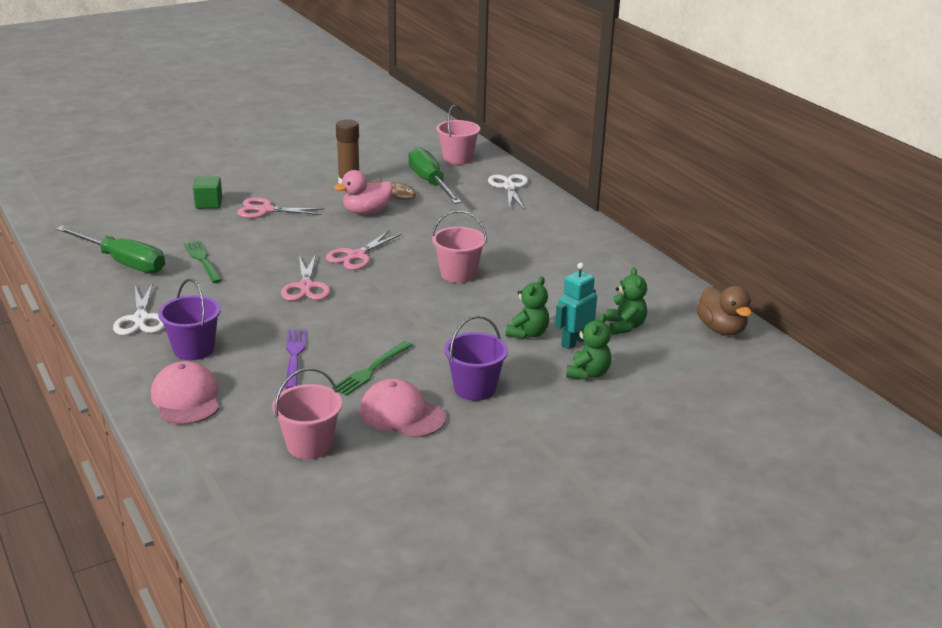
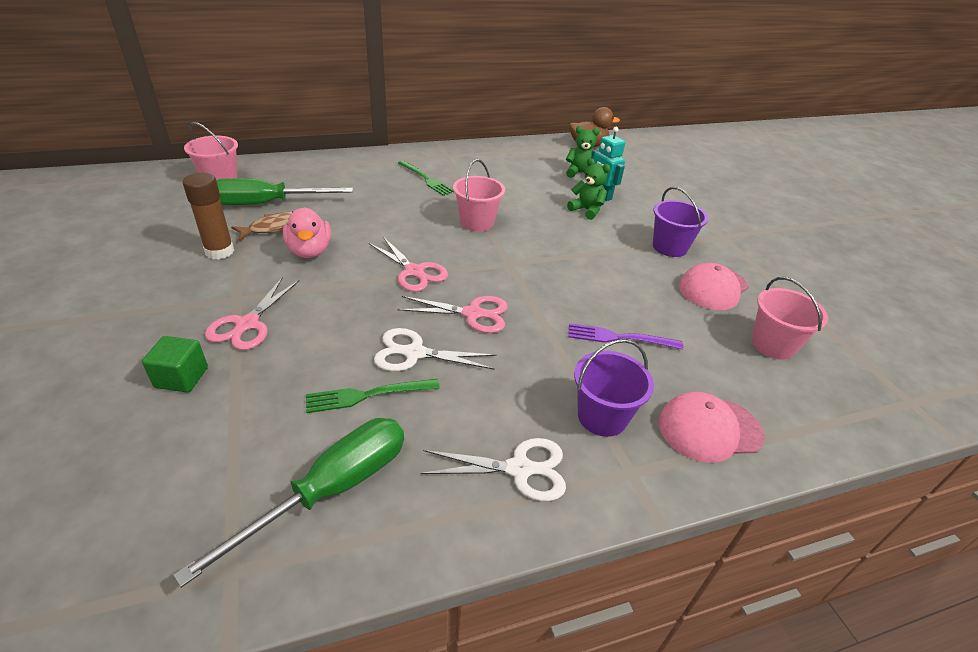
camera: 80 degrees left, 10 degrees up
(371, 370) = (644, 294): green fork -> green fork (426, 179)
(509, 187) = (312, 168): white scissors -> white scissors (414, 353)
(588, 373) = (645, 199): green teddy bear -> none

